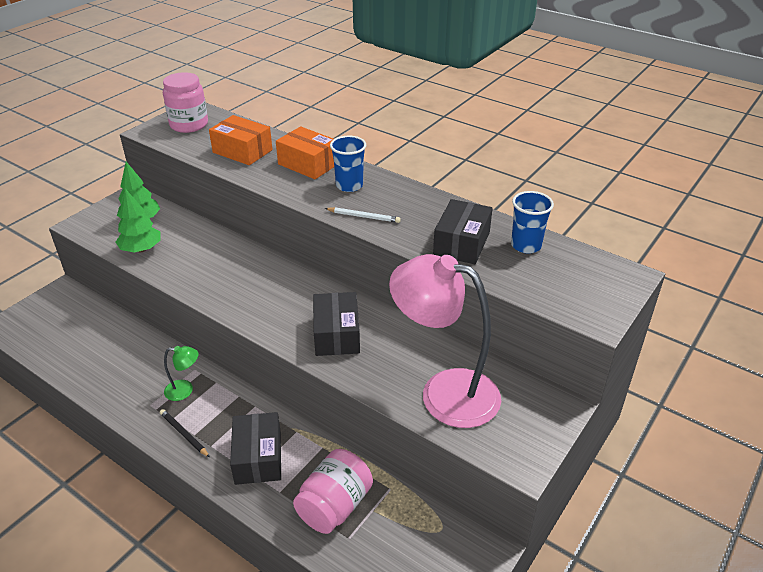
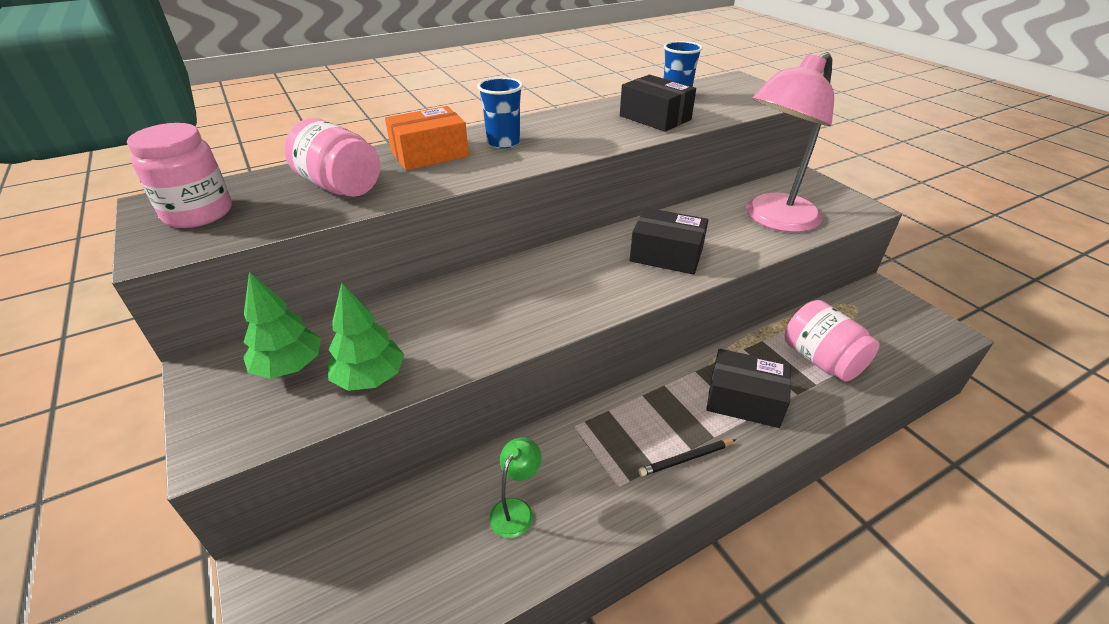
camera: 65 degrees left, 0 degrees up
(185, 390) = (608, 443): green lamp -> green lamp (516, 509)
(242, 151) = (340, 186): orange box -> pink jar
(363, 217) = (572, 147): white pencil -> none

